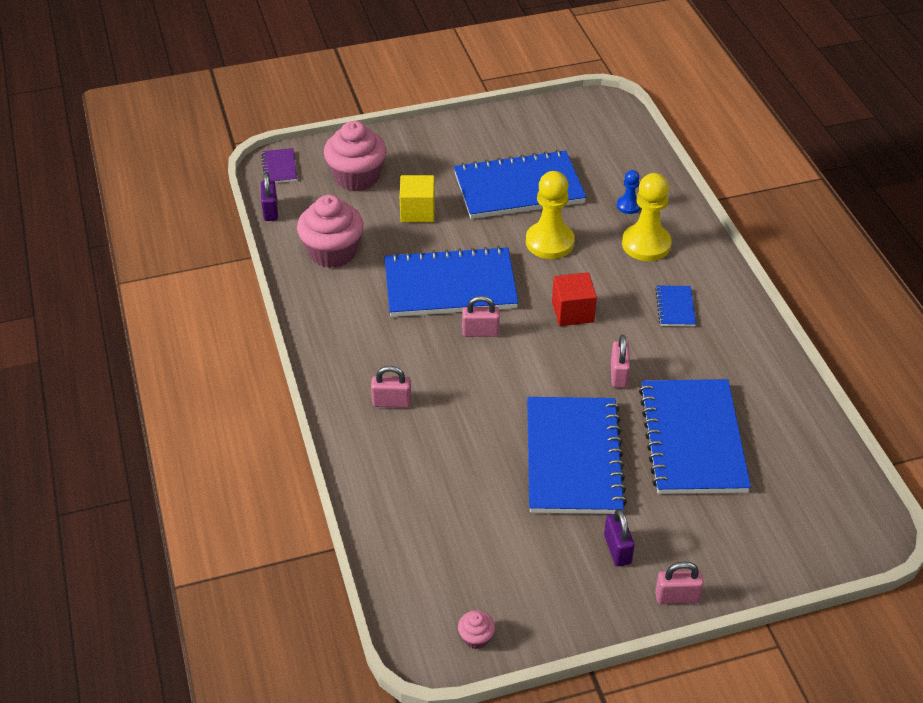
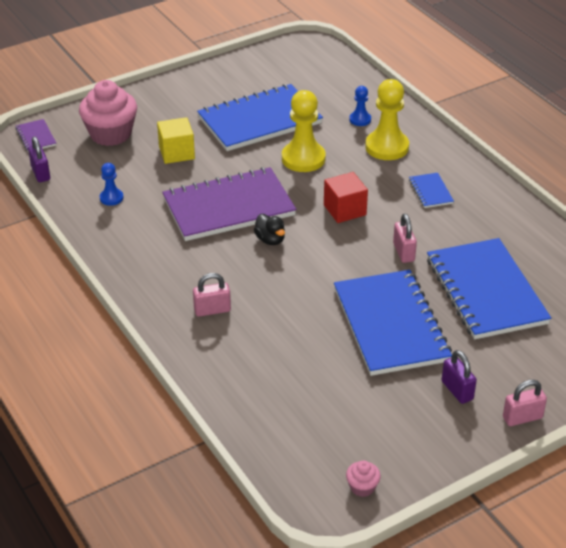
camera: 15 degrees left, 5 degrees down
(332, 252) = (111, 198): pink cupcake -> blue pawn
(450, 285) = (229, 207): blue notebook -> purple notebook
(480, 332) = (270, 240): pink padlock -> black duck

